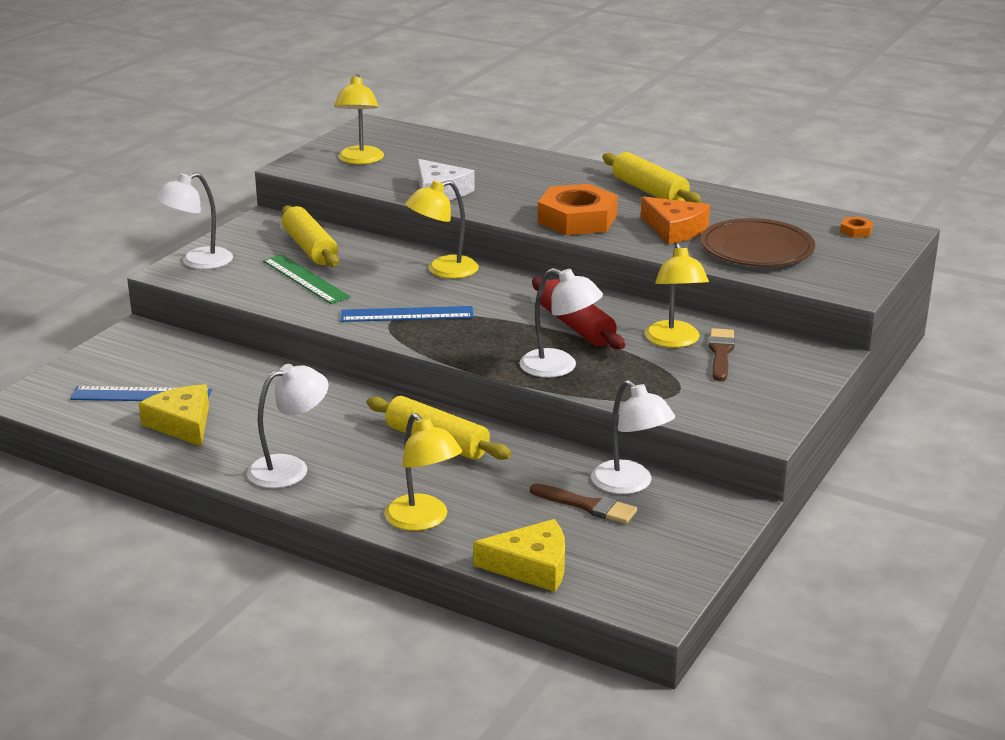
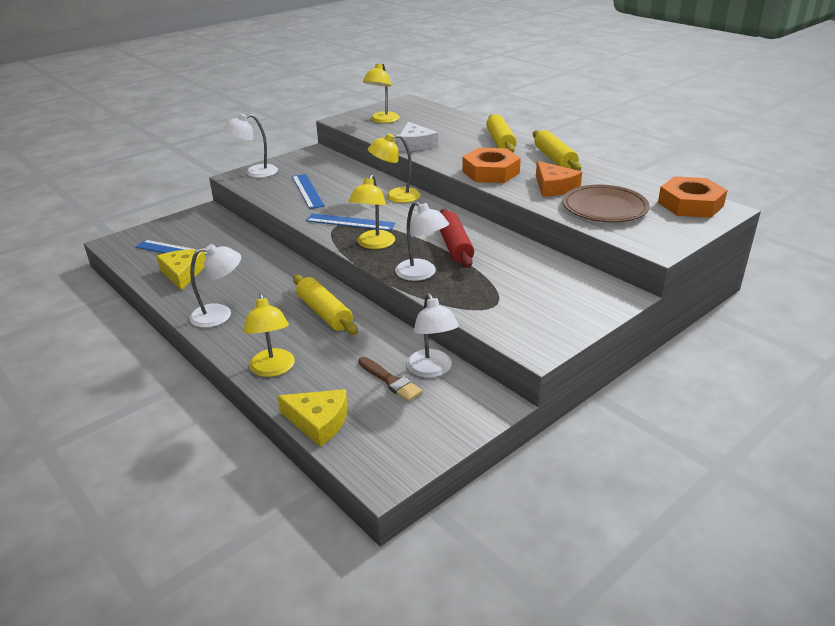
camera: 20 degrees right, 5 degrees up
(306, 279) = (308, 191): green ruler -> blue ruler
(310, 248) = (326, 172): yellow rolling pin -> yellow rolling pin (500, 142)
(674, 341) = (516, 267): yellow lamp -> yellow lamp (373, 244)
(720, 353) = (544, 281): brown brush -> none
(856, 231) = (690, 204): orange nut -> orange nut, size x2.48

